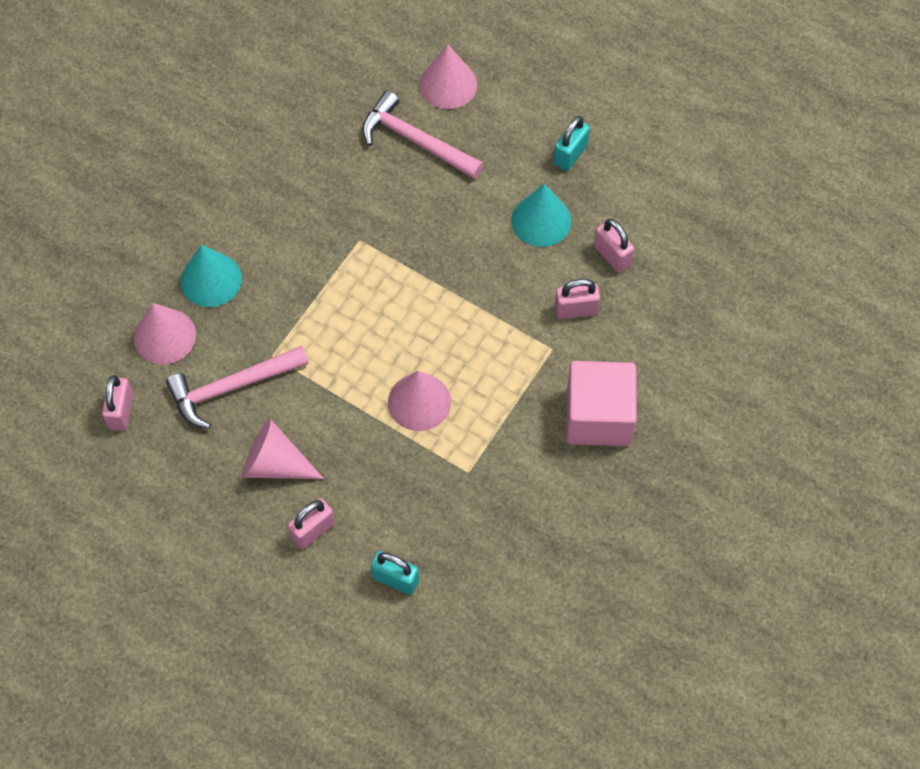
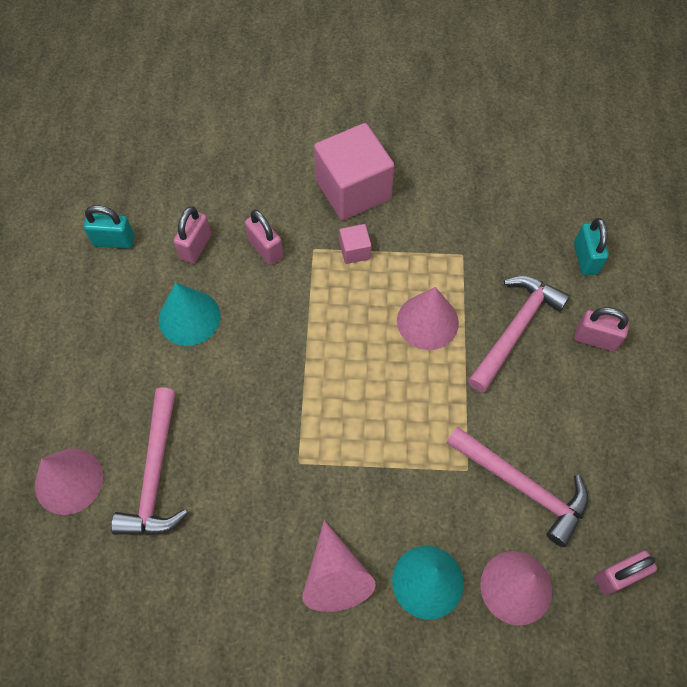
camera: 120 degrees left, 0 degrees up
(275, 464) = (563, 403): pink cone -> pink cone (335, 576)
(365, 469) = (515, 329): none -> pink hammer
(528, 382) = (355, 251): none -> pink cube
(570, 154) = (103, 328): turquoise padlock -> turquoise padlock (114, 241)

